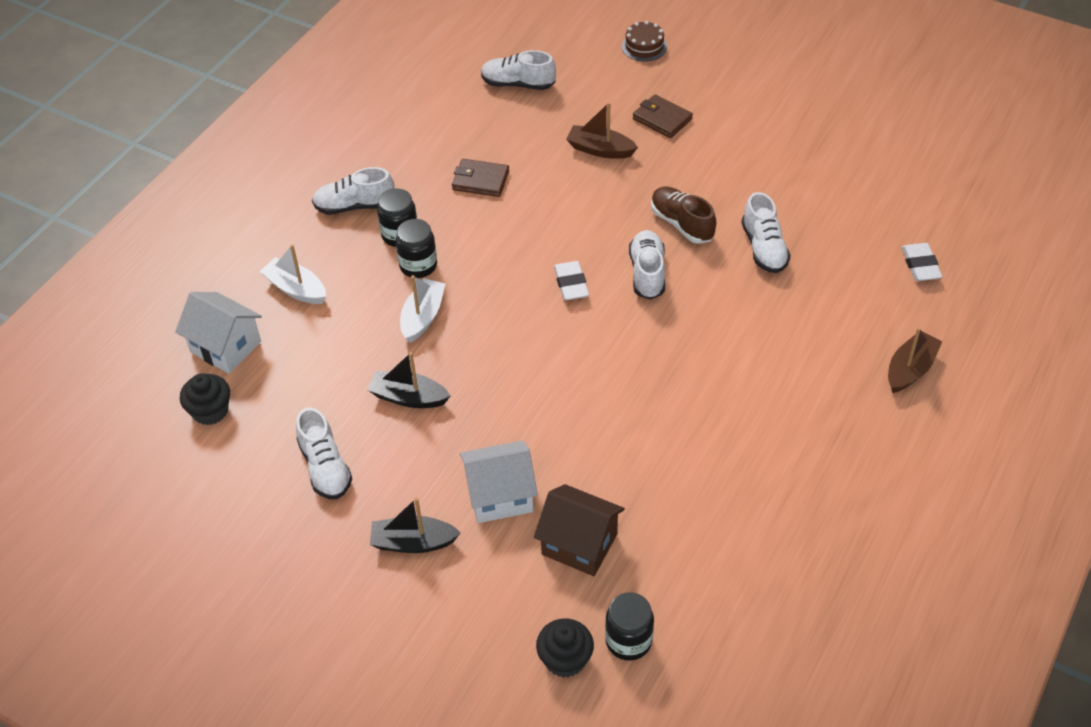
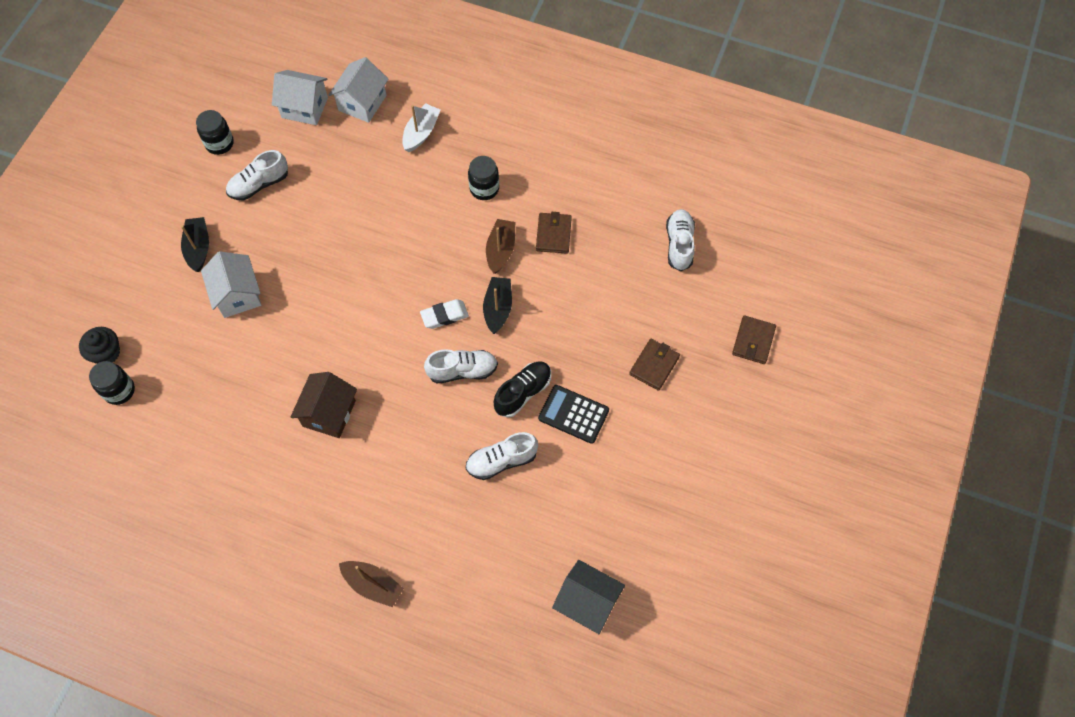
camera: 80 degrees right, 15 degrees up
(210, 411) = (304, 108): black cupcake -> white house
(354, 206) = (512, 152): white shoe -> none
(408, 397) = (323, 223): black boat -> black boat (498, 308)
(418, 266) = (453, 207): black jar -> black jar (219, 143)
(423, 317) = (401, 219): white boat -> none
(579, 544) = (197, 351): brown house -> brown house (329, 413)
(600, 149) = (605, 319): brown boat -> brown boat (501, 250)
(644, 46) = (753, 341): brown cake -> brown wallet
(682, 224) = (523, 393): brown shoe -> black shoe
(712, 186) = (573, 414): none -> black calculator
(920, 265) = (495, 596): white eraser -> none
(925, 196) = (587, 602): none -> black house

